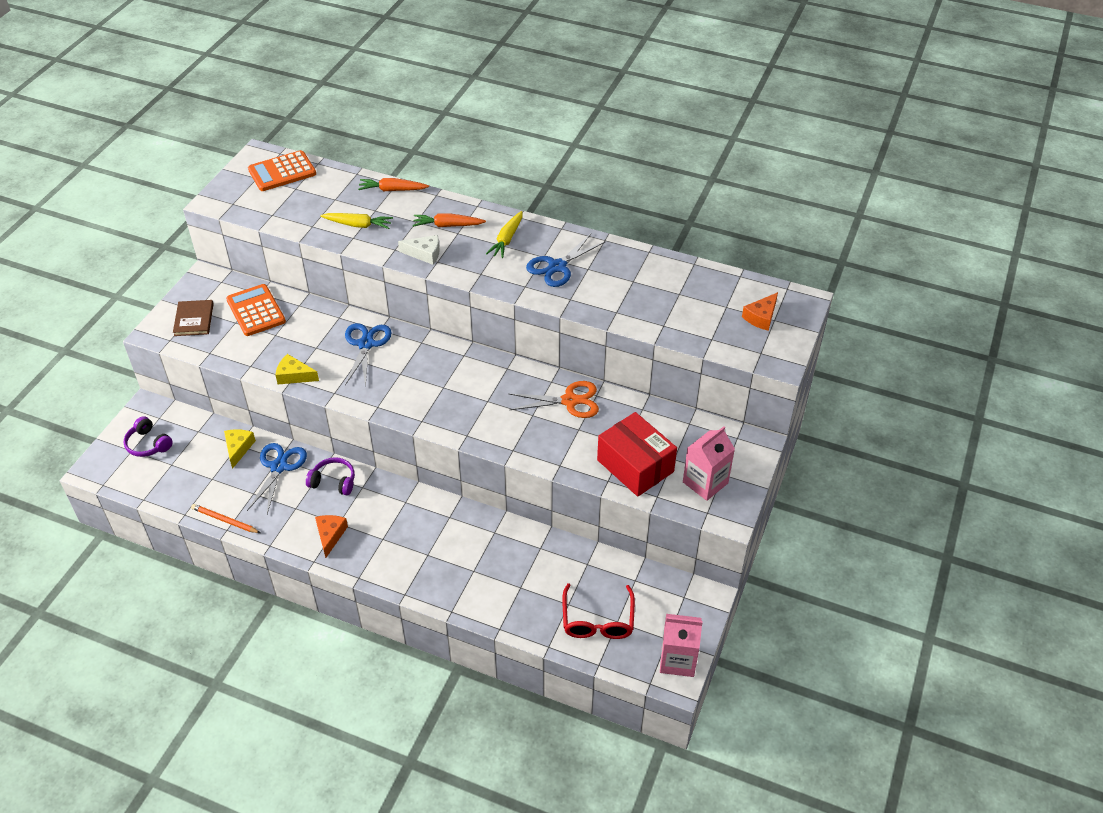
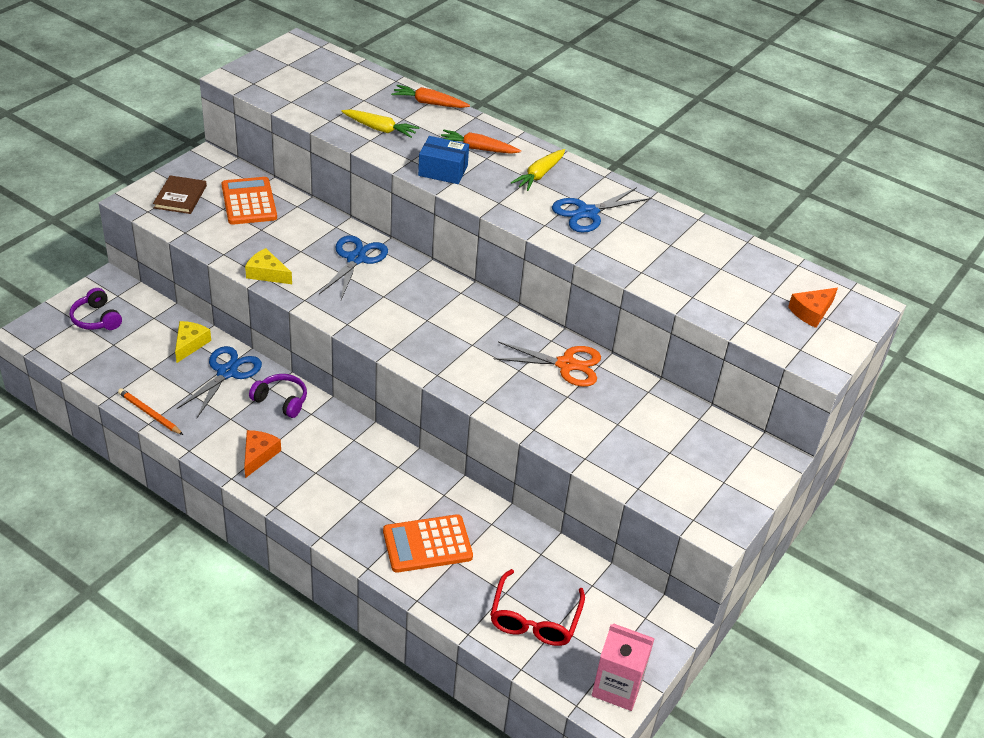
camera: 10 degrees right, 5 degrees down
(282, 172) = (317, 64): orange calculator -> orange calculator (427, 544)
(424, 254) = (443, 171): white cheese -> blue box
(635, 466) = (622, 449): red box -> none
(705, 482) = (700, 486): pink carton -> none

